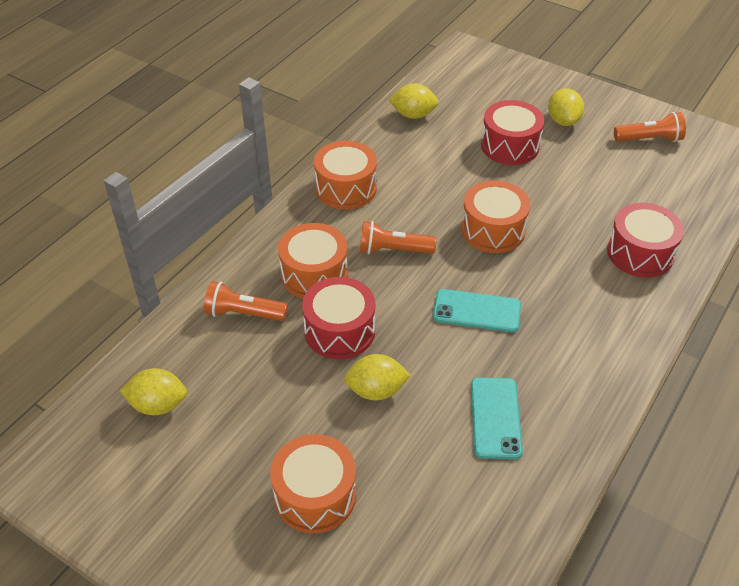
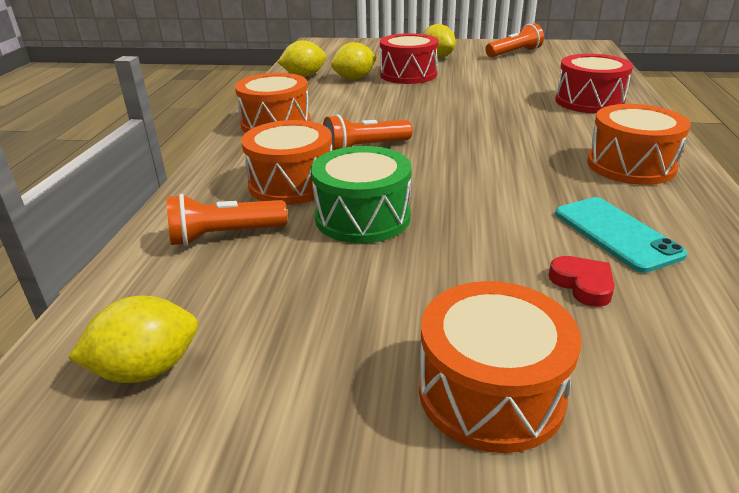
camera: 25 degrees left, 15 degrees down
(339, 331) = (362, 217): red drum -> green drum
(376, 390) = (458, 253): yellow lemon -> yellow lemon (354, 78)
(430, 449) = (583, 284): none -> red heart
(476, 311) = (495, 165): turquoise phone -> none
(493, 230) = (448, 116): orange drum -> orange drum (630, 165)

